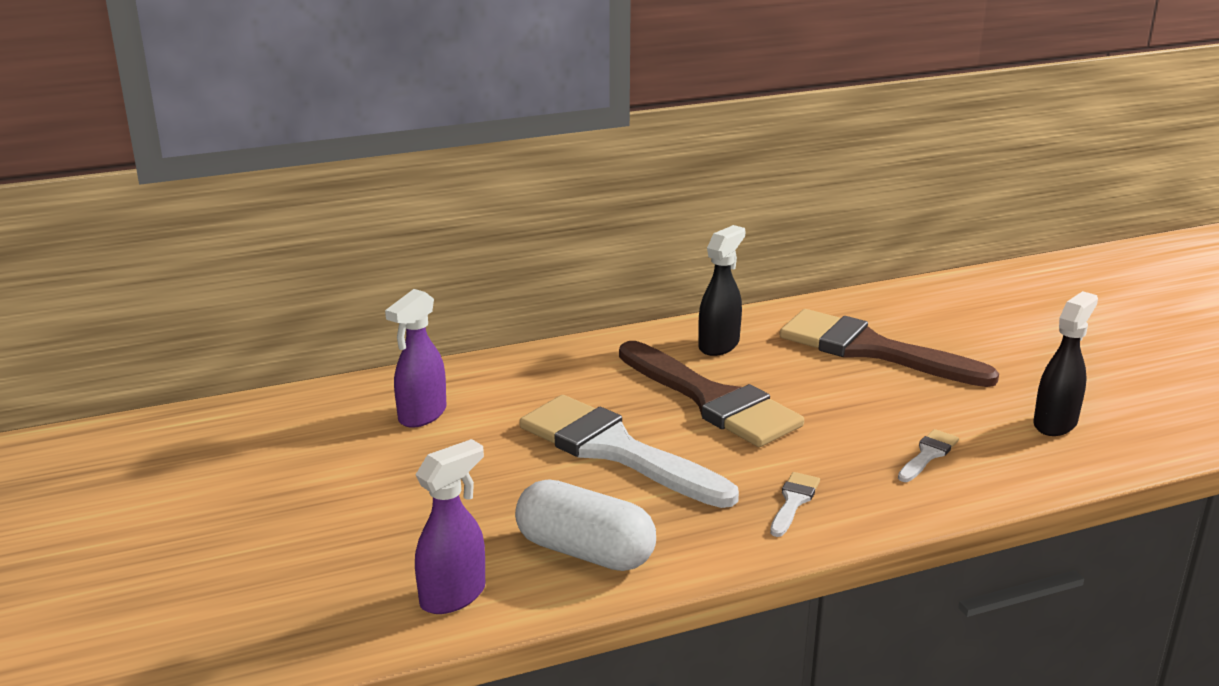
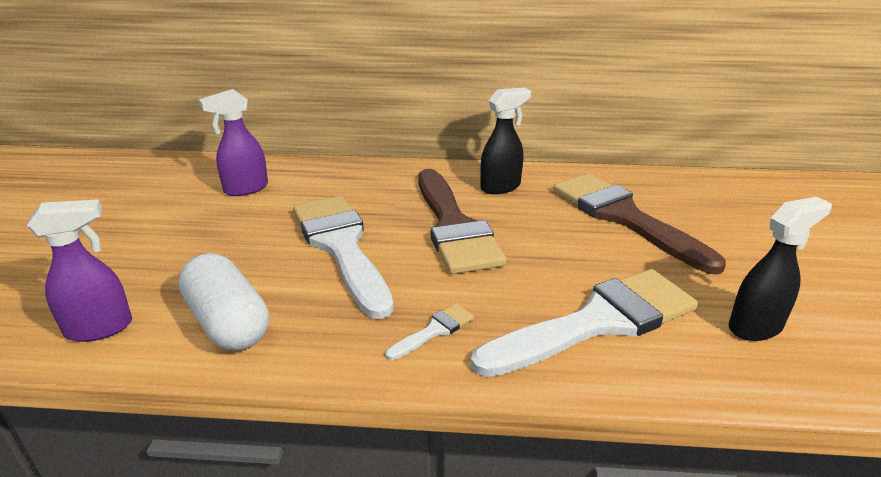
camera: 25 degrees right, 5 degrees up
(928, 455) = (597, 322): white brush -> white brush, size x2.45

